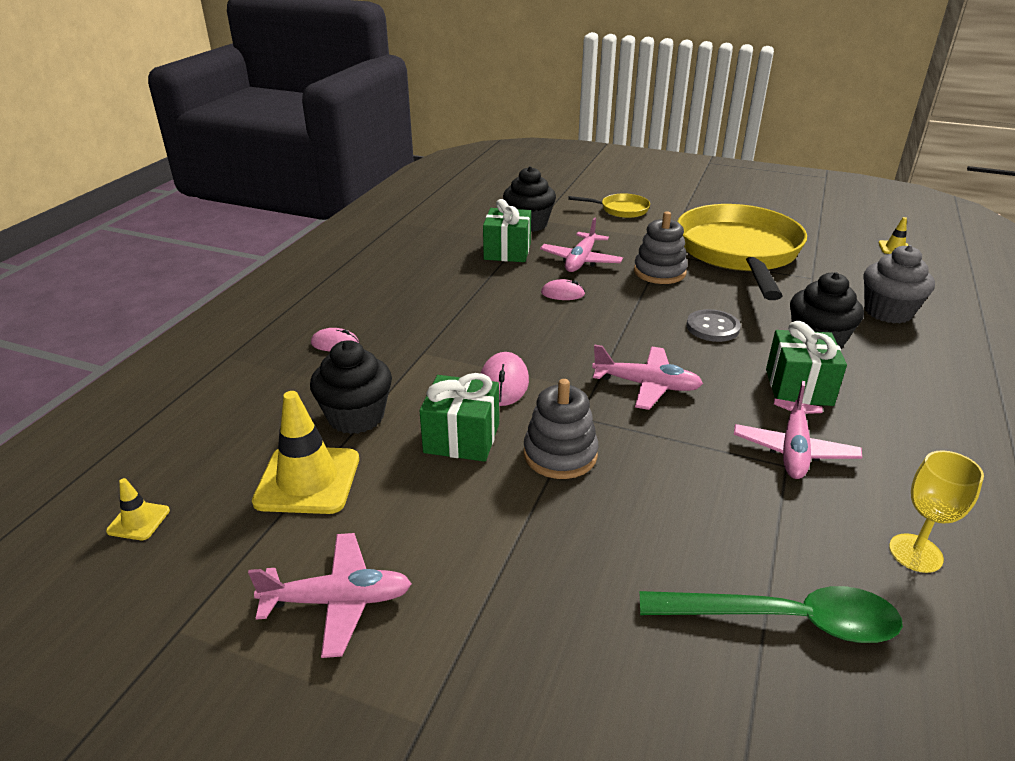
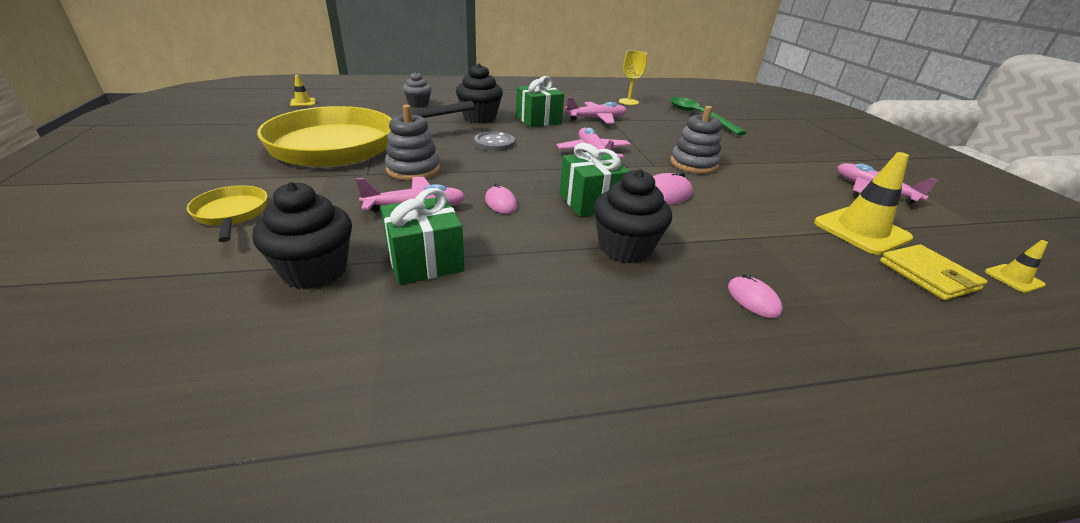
camera: 125 degrees left, 0 degrees up
(224, 459) = (928, 275): none -> yellow wallet
(356, 417) = (793, 238): black cupcake -> black cupcake (625, 248)
(462, 438) = (735, 193): green gift -> green gift (590, 202)
(888, 312) = (418, 104): grey cupcake -> grey cupcake, size x0.64

